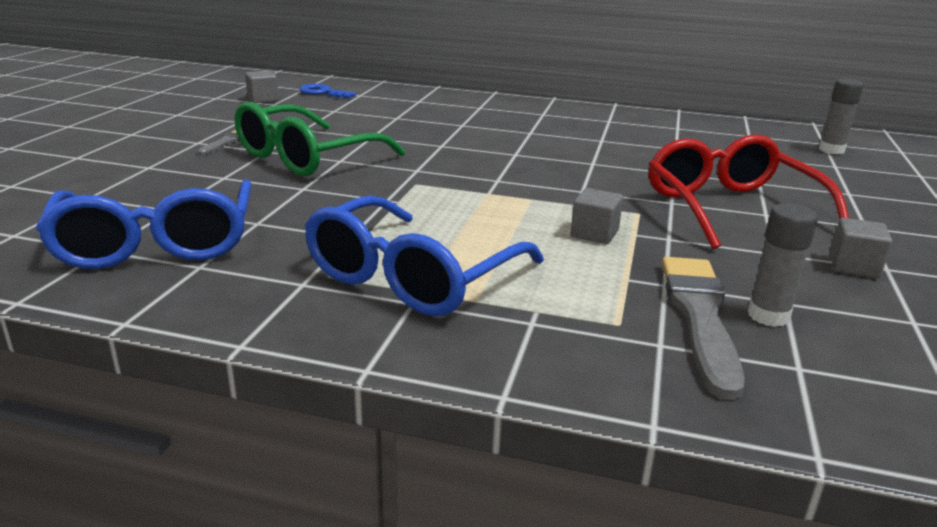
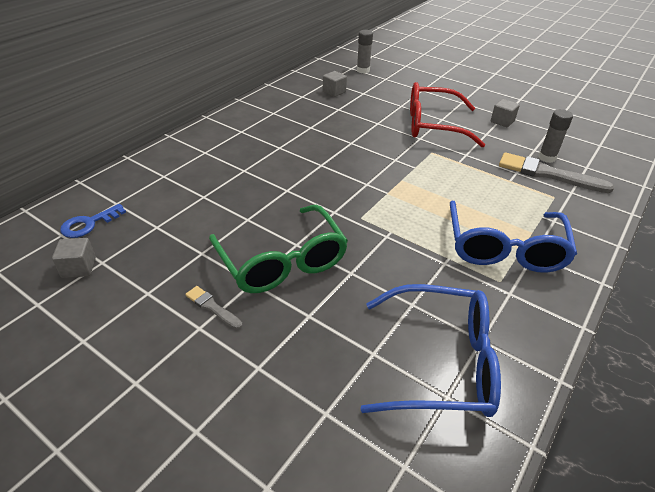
camera: 70 degrees left, 15 degrees up
(413, 276) = (504, 247): blue glasses -> blue glasses turned 45 degrees clockwise
(594, 234) = (457, 174): grey cube -> grey cube (334, 92)

